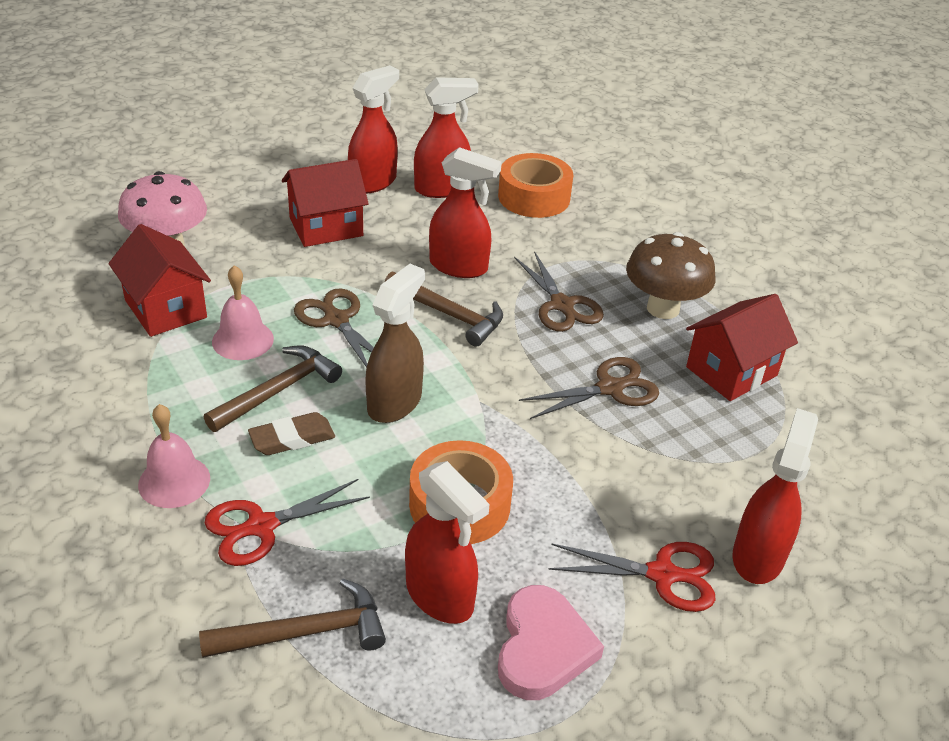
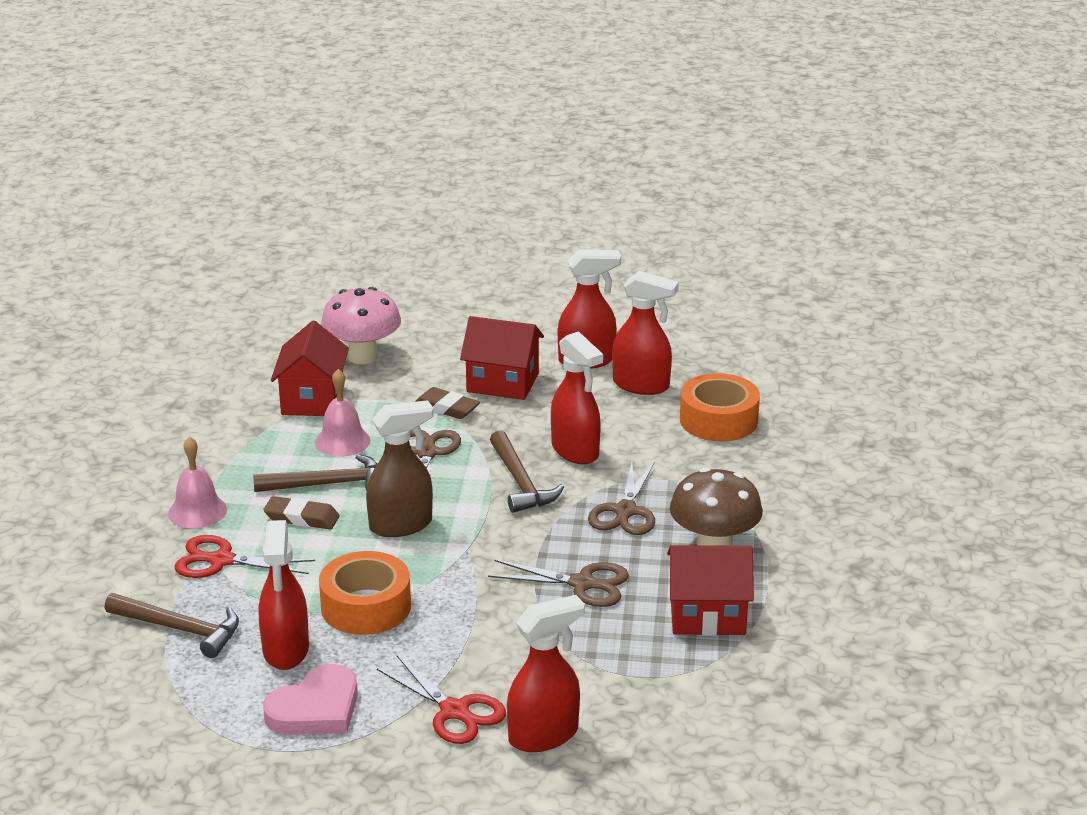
camera: 40 degrees right, 10 degrees down
(304, 269) = (446, 408): none -> brown eraser

